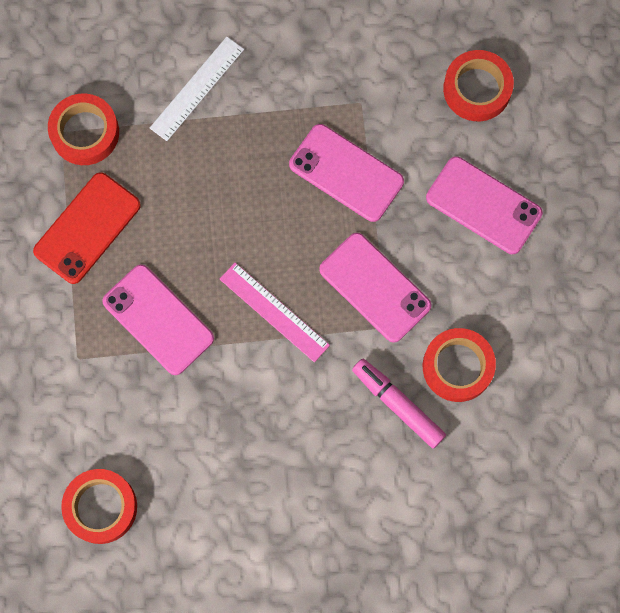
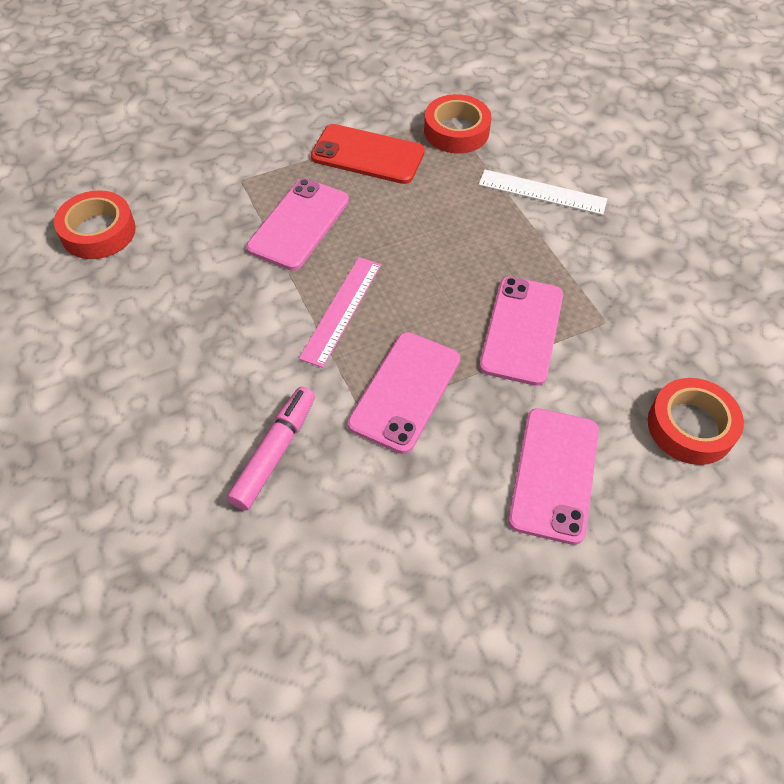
camera: 70 degrees right, 20 degrees down
(457, 367) = (341, 503): red tape -> none

